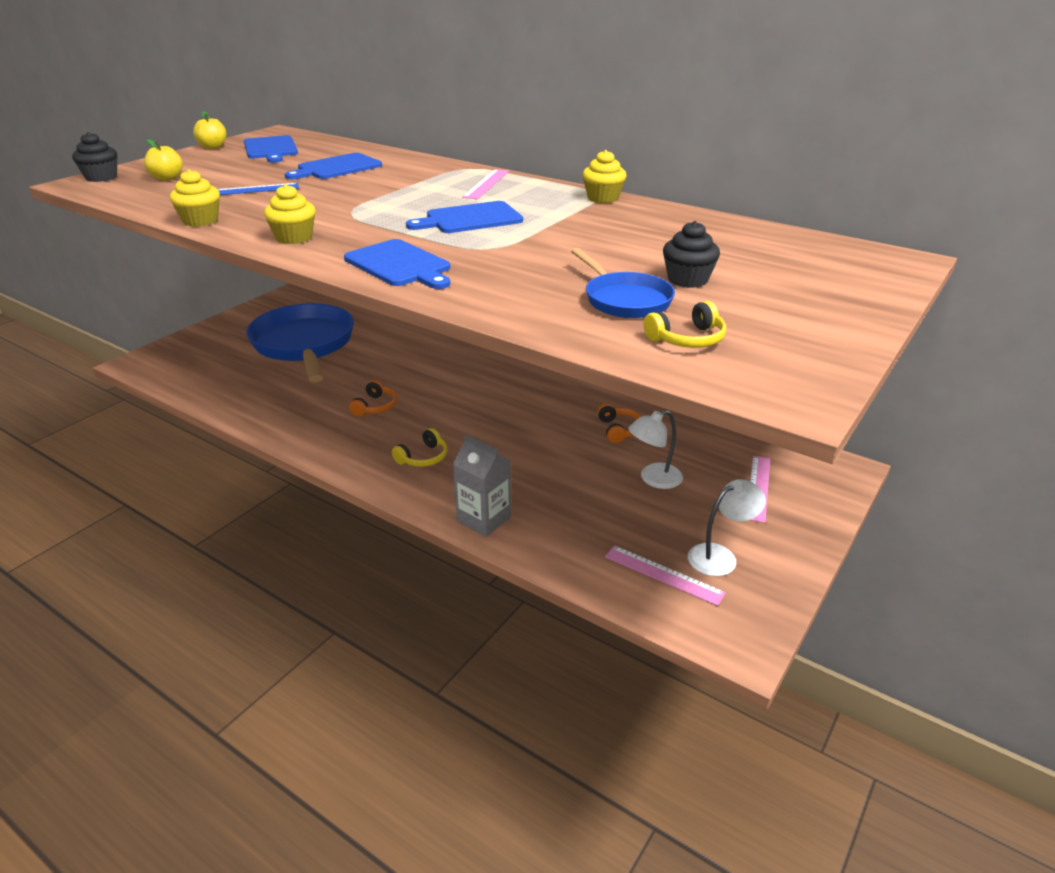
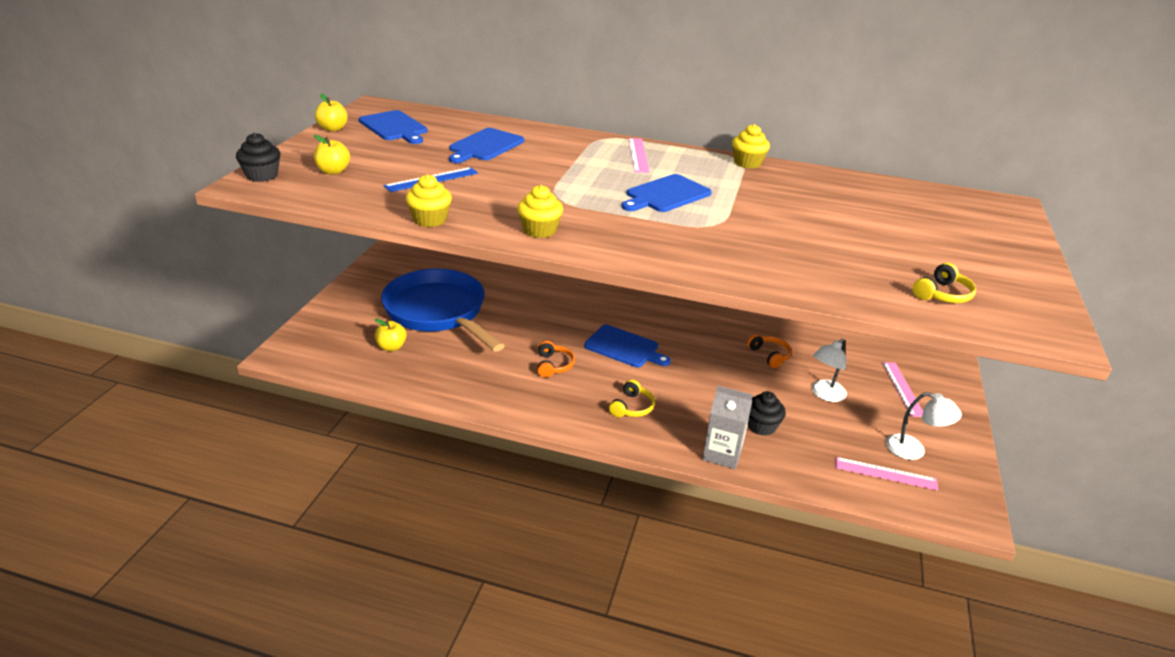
camera: 20 degrees left, 0 degrees up
(236, 369) = (391, 347): none -> yellow apple
(399, 265) = (662, 250): blue cutting board -> blue cutting board (624, 347)
(624, 300) = (865, 264): blue pan -> none
(687, 280) = (889, 239): black cupcake -> black cupcake (761, 426)
(720, 556) = (913, 450): white lamp -> white lamp turned 75 degrees clockwise

